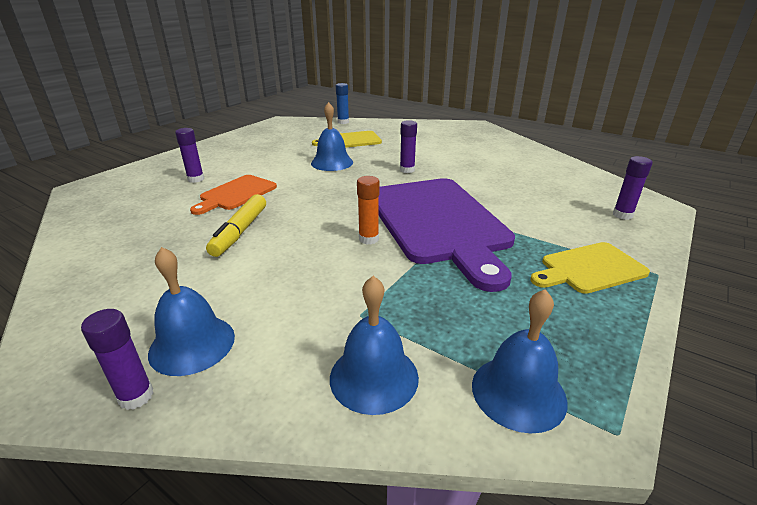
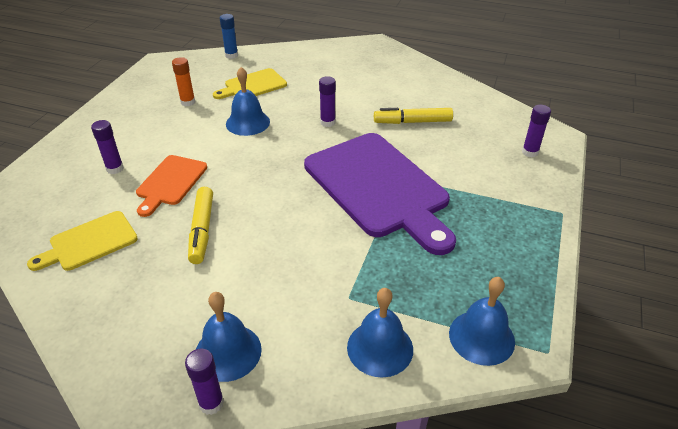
camera: 15 degrees left, 10 degrees up
(368, 239) = (325, 217): orange glue stick -> orange glue stick (188, 102)
(494, 178) = (413, 122): none -> yellow marker
(589, 269) = (512, 217): yellow cutting board -> yellow cutting board (89, 242)

